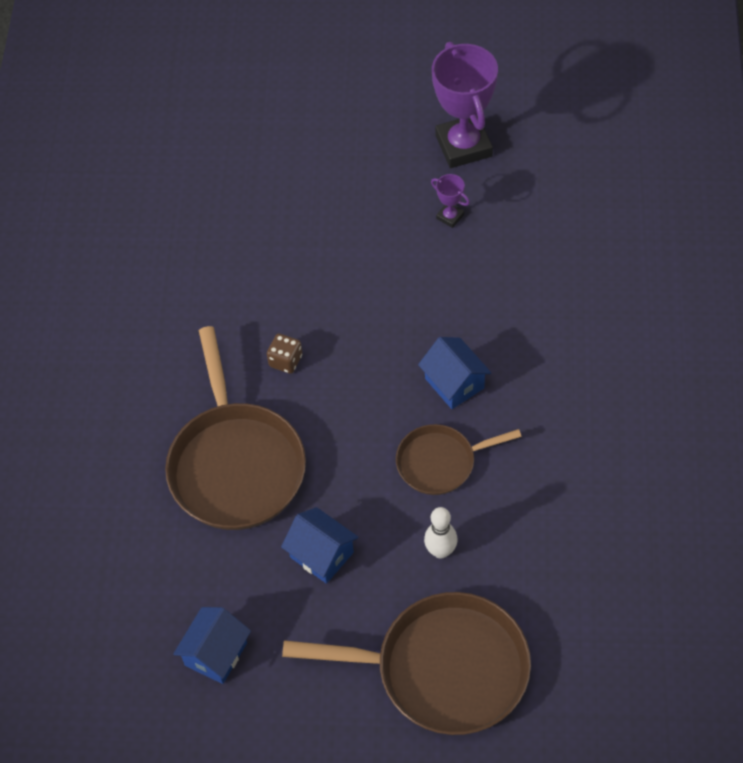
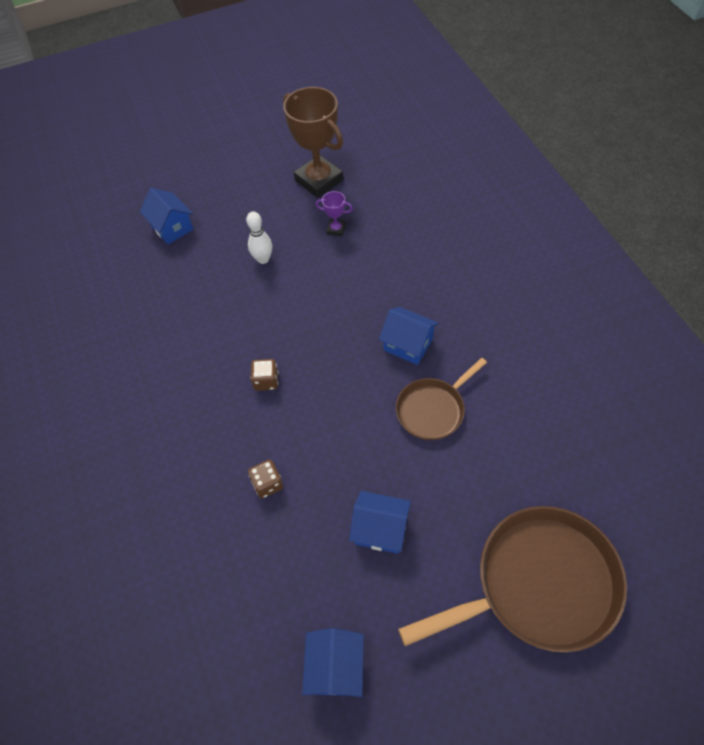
camera: 25 degrees left, 0 degrees up
(236, 465) = (267, 484): brown pan -> brown dice
(269, 142) = (172, 227): none -> blue house
(440, 551) = (475, 481): white bowling pin -> white bowling pin (263, 259)
(463, 146) = (319, 180): purple trophy -> brown trophy

